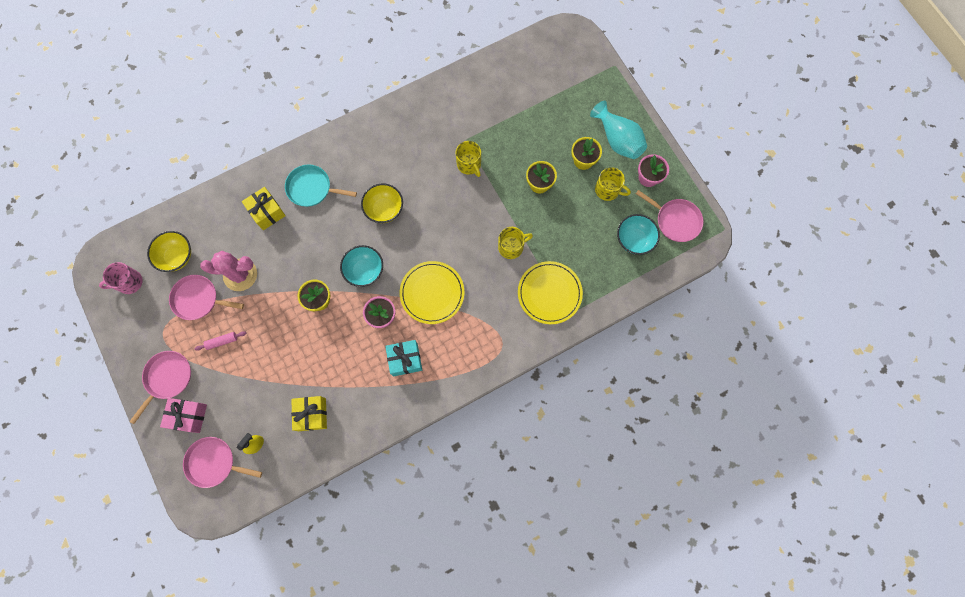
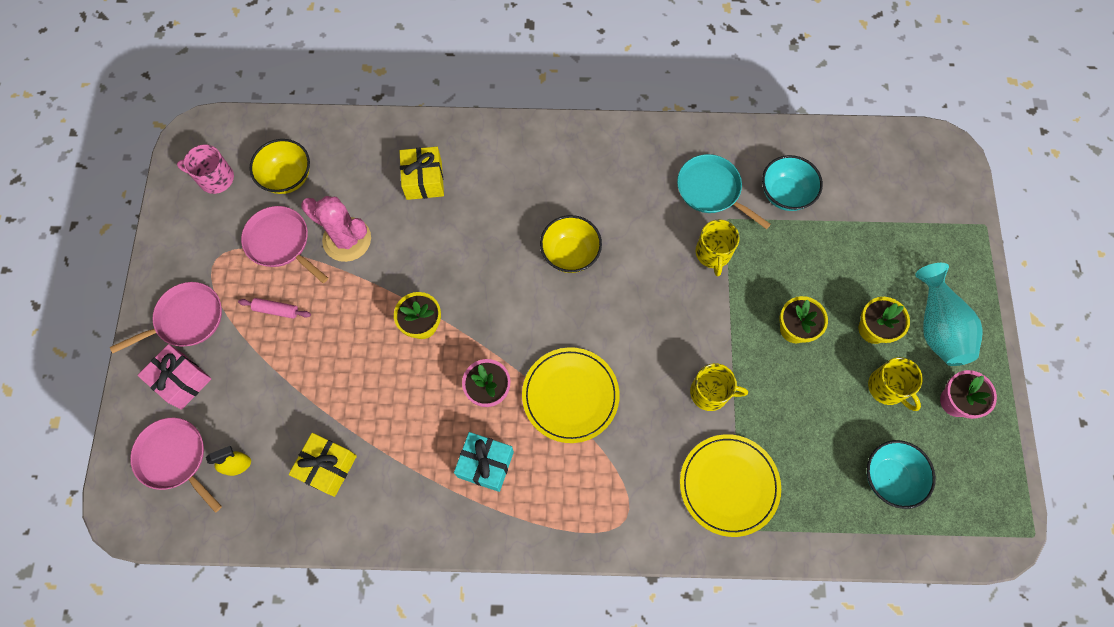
camera: 30 degrees right, 5 degrees down
(312, 188) = (495, 179): turquoise pan -> turquoise pan (711, 190)
(365, 271) = (500, 318): turquoise bowl -> turquoise bowl (785, 194)
(675, 221) = (965, 484): pink pan -> none

